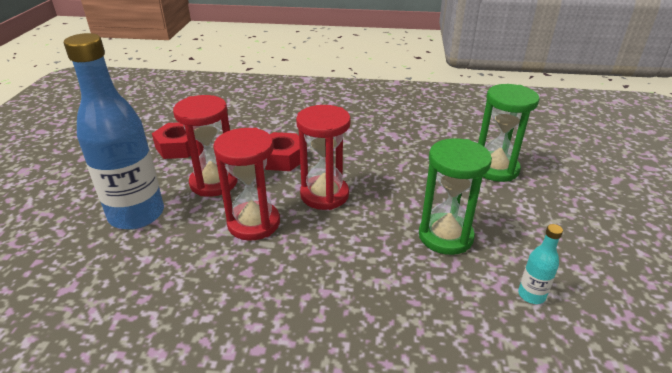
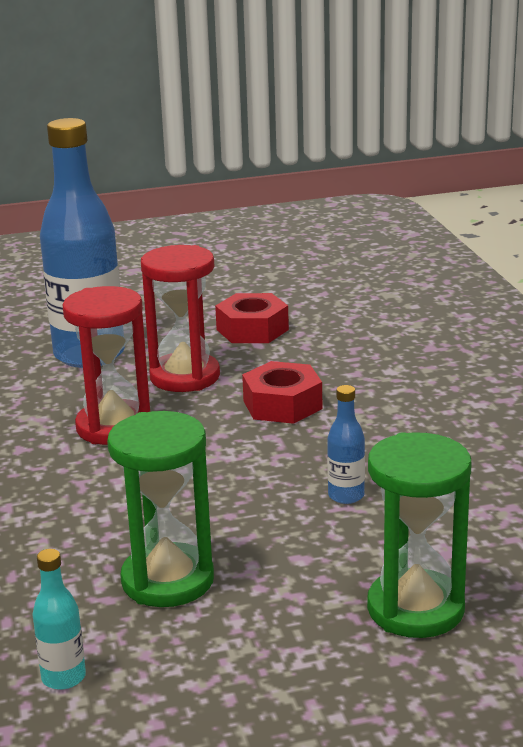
camera: 70 degrees right, 10 degrees down
(324, 195) = (210, 459): red hourglass -> none
(390, 163) = (346, 496): none -> blue bottle

